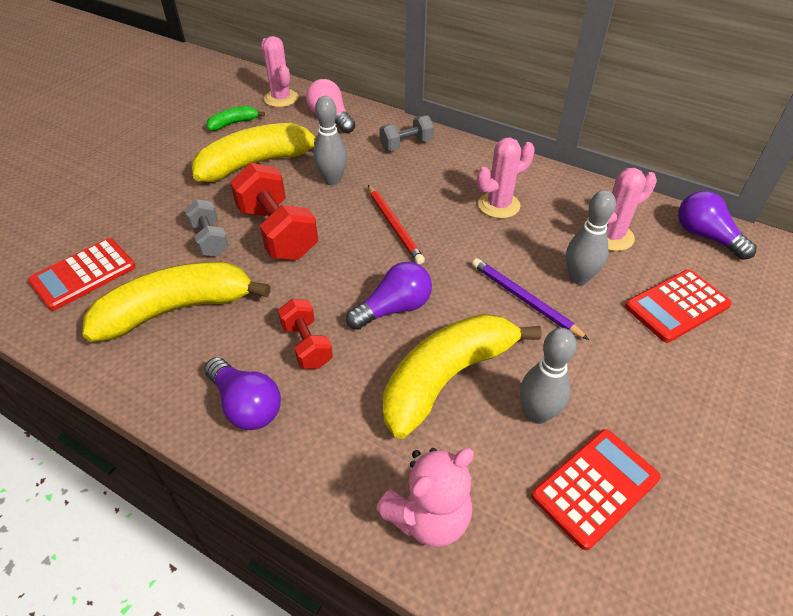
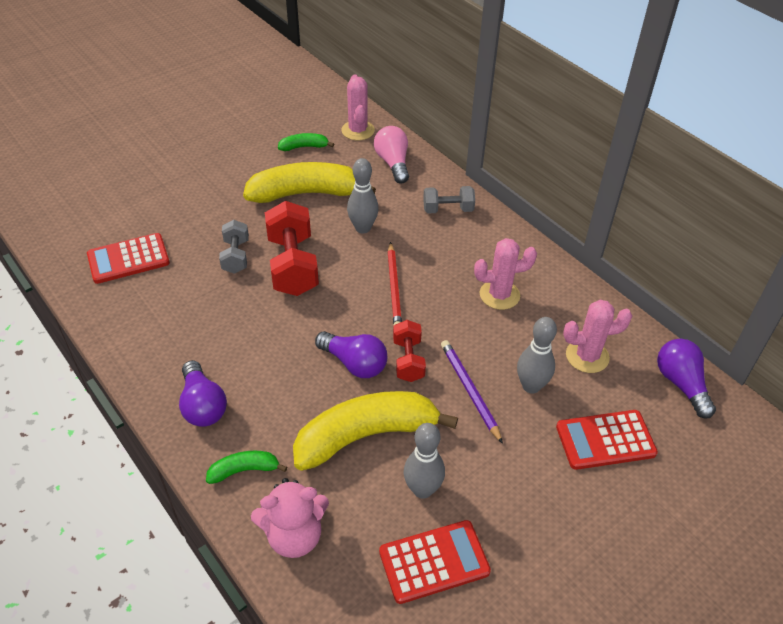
camera: 20 degrees right, 0 degrees up
(177, 309) = (185, 310): yellow banana -> none
(307, 345) = (270, 372): red dumbbell -> red dumbbell (408, 360)
(331, 462) = (244, 470): none -> green banana
(394, 308) = (354, 363): purple light bulb -> purple light bulb turned 45 degrees clockwise

